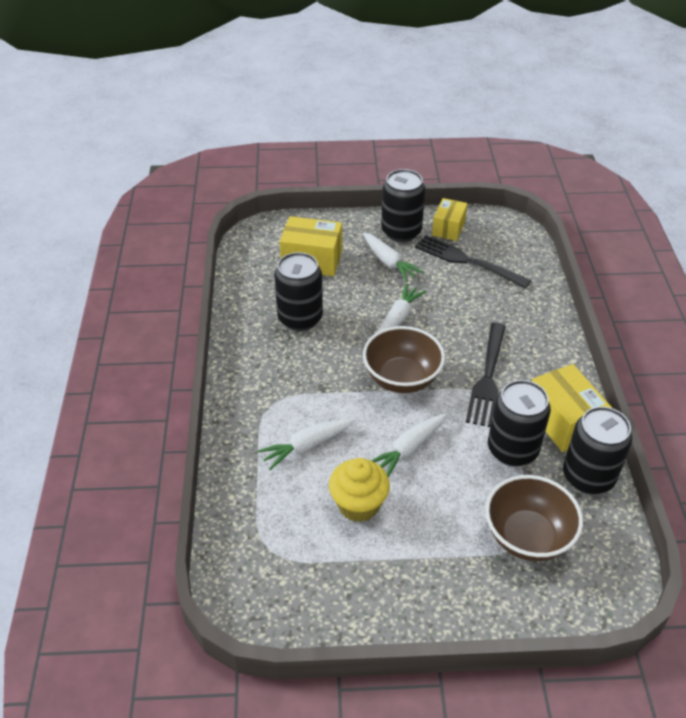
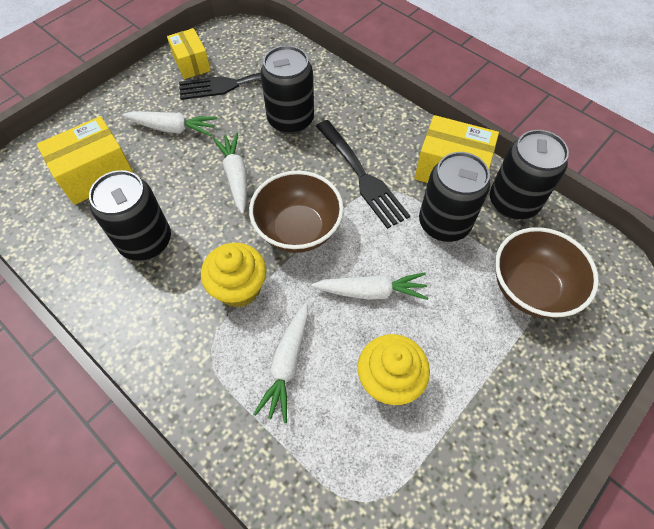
camera: 45 degrees left, 15 degrees up
(326, 384) = (239, 288): none -> yellow cupcake
(401, 232) = (153, 92): black can -> black can (290, 120)
(408, 450) = (372, 291): white carrot -> white carrot turned 90 degrees counterclockwise

